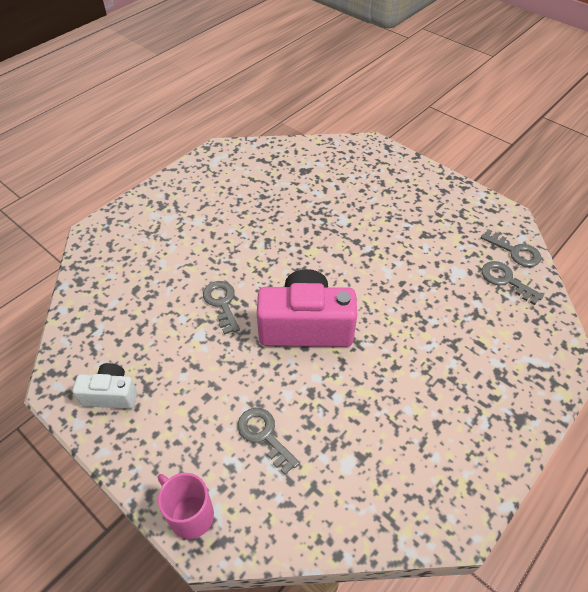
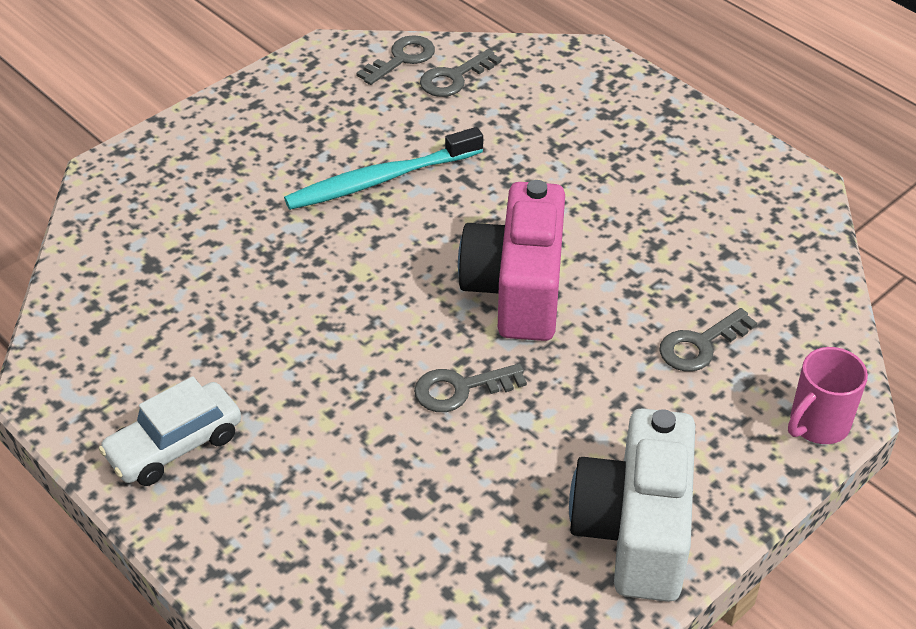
camera: 85 degrees left, 5 degrees down
(111, 394) = (635, 530): white camera -> white camera, size x1.87
(185, 196) = (174, 445): none -> white car
(392, 252) = (380, 179): none -> turquoise toothbrush

